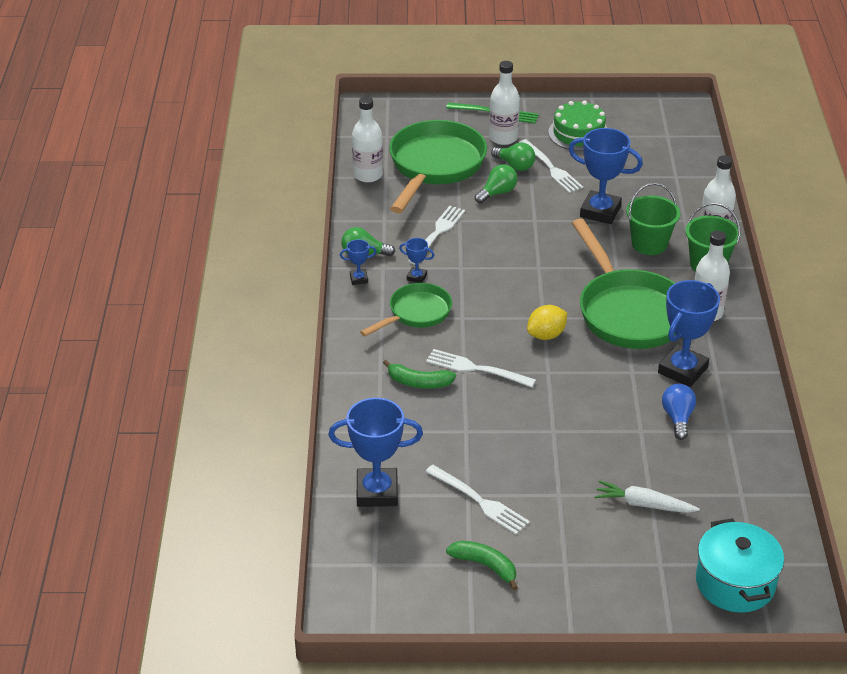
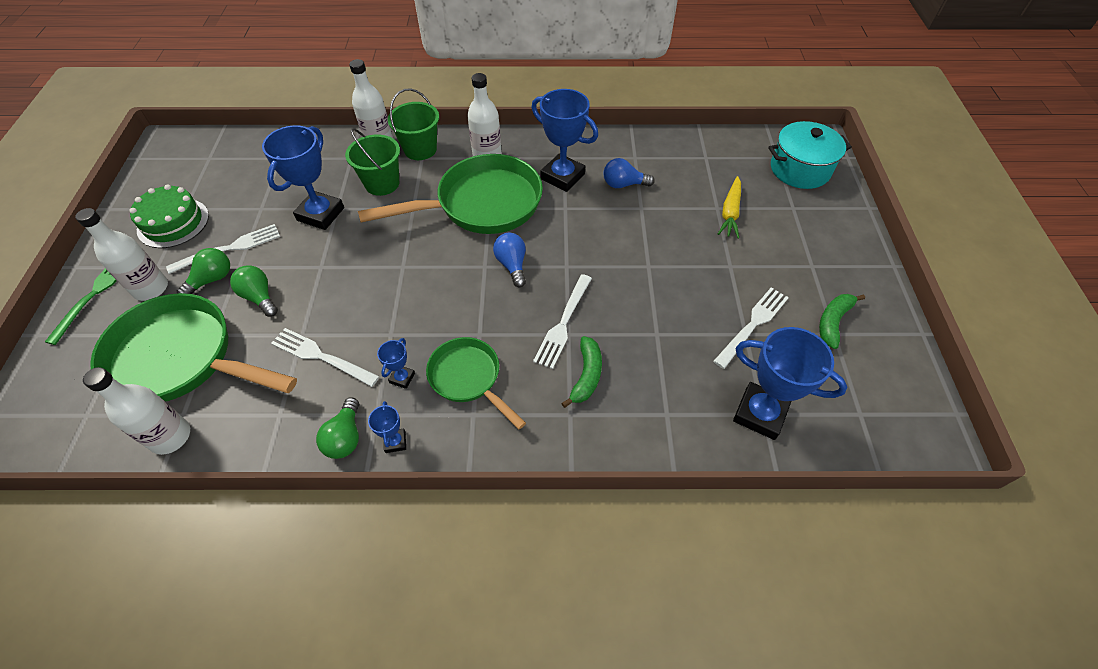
camera: 90 degrees left, 15 degrees up
(377, 492) = (760, 414): blue trophy -> blue trophy turned 60 degrees counterclockwise
(546, 335) = (512, 265): yellow lemon -> blue light bulb
(643, 504) = (730, 212): white carrot -> yellow carrot

